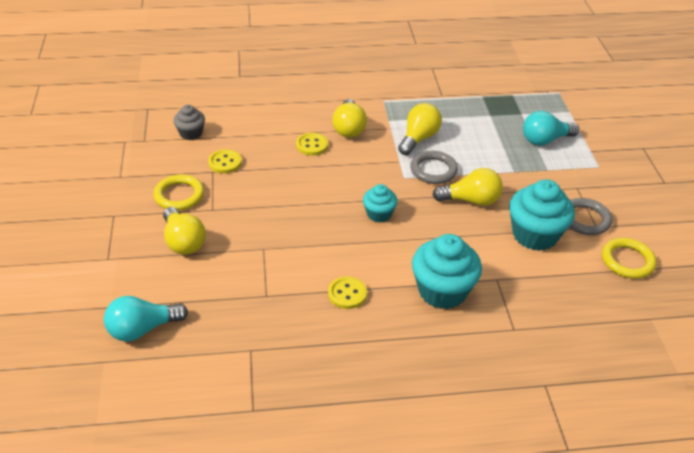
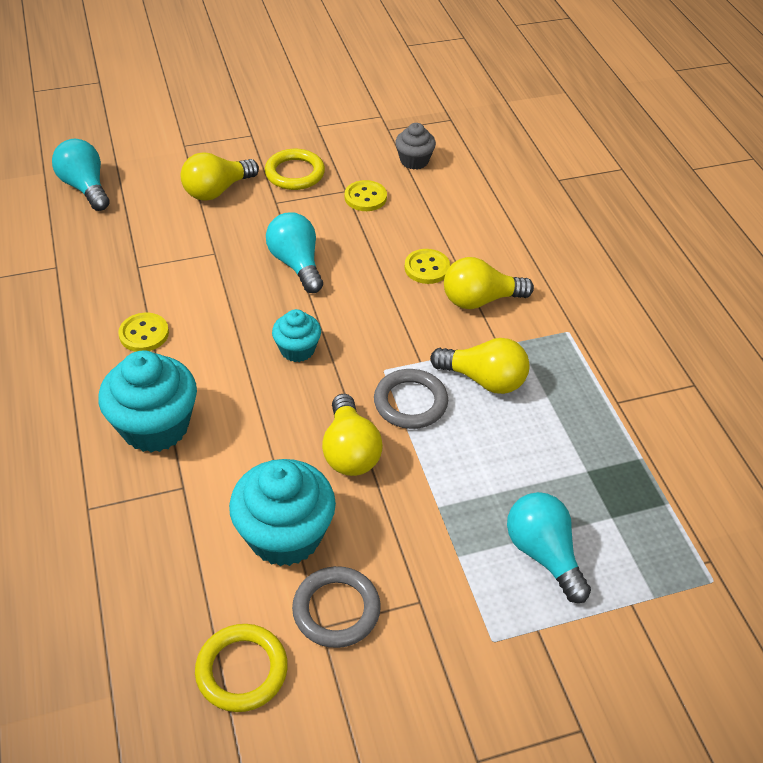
camera: 80 degrees right, 5 degrees up
(290, 205) = (296, 264): none -> turquoise light bulb

